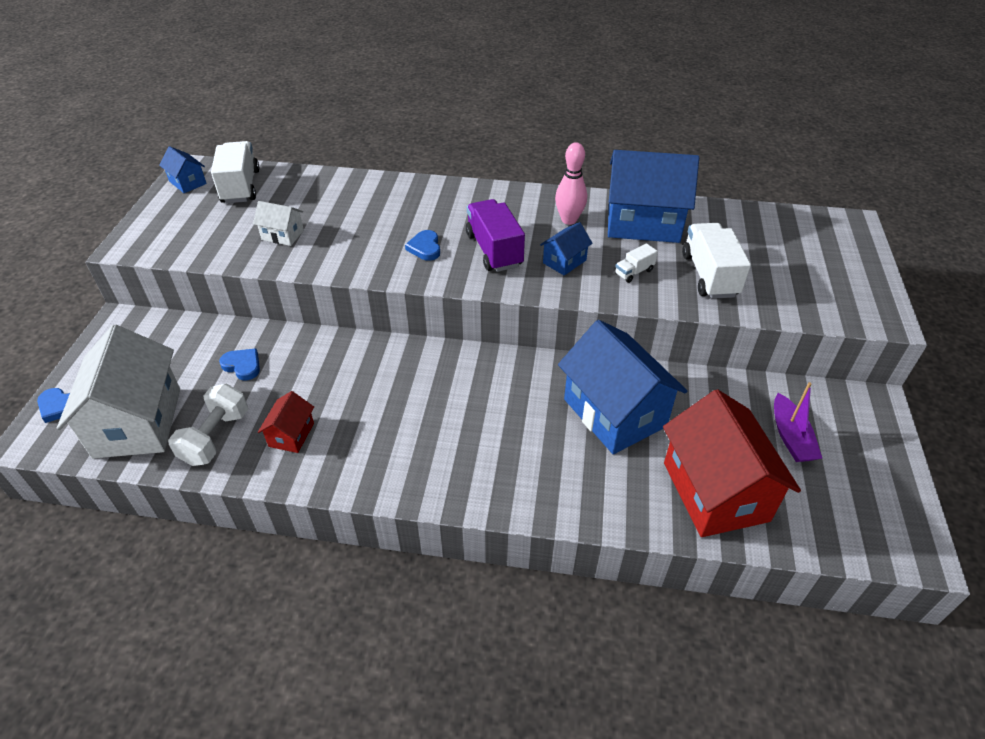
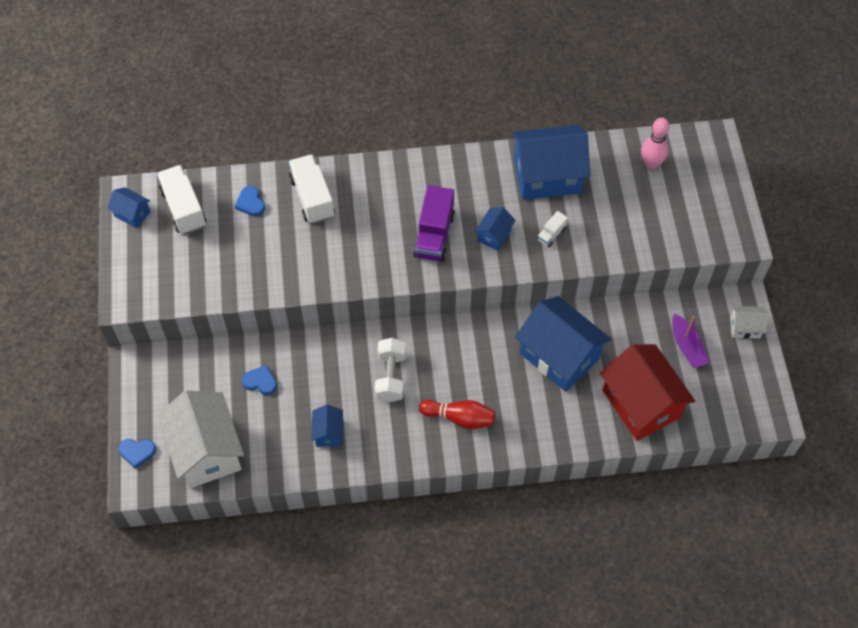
camera: 15 degrees left, 15 degrees up
(215, 437) = (273, 448): white dumbbell -> white dumbbell (390, 376)
(282, 235) = (251, 258): white house -> white house (745, 327)
(291, 435) = (328, 432): red house -> blue house
(425, 248) = (377, 245): blue heart -> blue heart (250, 203)
(462, 454) = (459, 418): none -> red bowling pin
(494, 250) = (434, 235): purple truck -> purple truck turned 135 degrees counterclockwise
(569, 220) = (485, 186): pink bowling pin -> pink bowling pin (651, 163)
(709, 275) = (610, 224): white truck -> white truck (312, 198)

